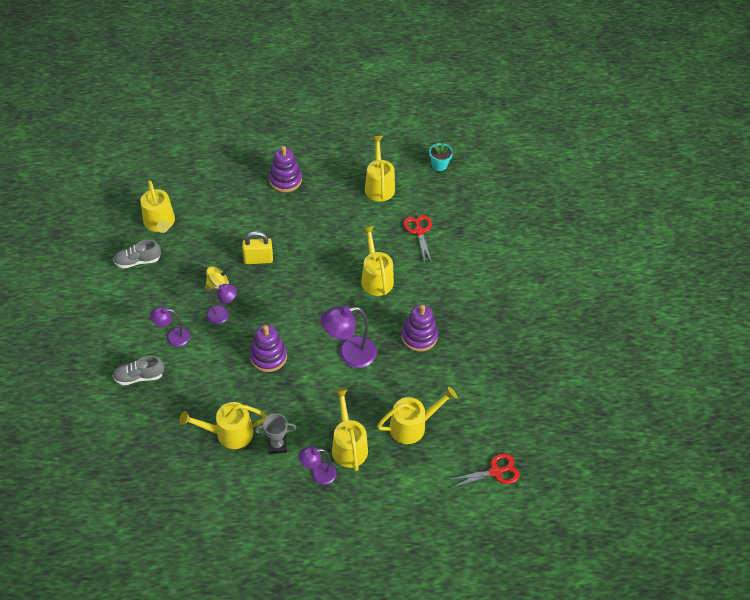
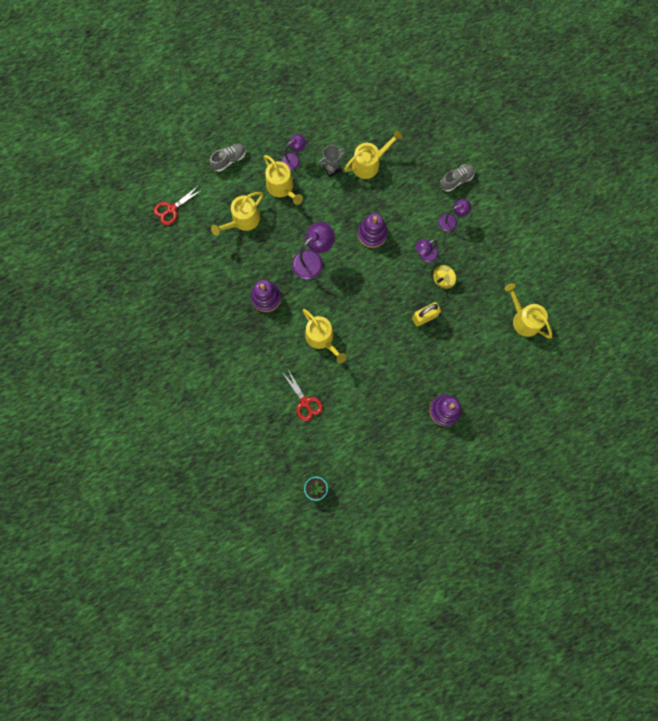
camera: 160 degrees right, 25 degrees up
(138, 261) = (518, 275): grey shoe -> grey shoe (229, 160)
(379, 186) = (360, 439): yellow watering can -> none

